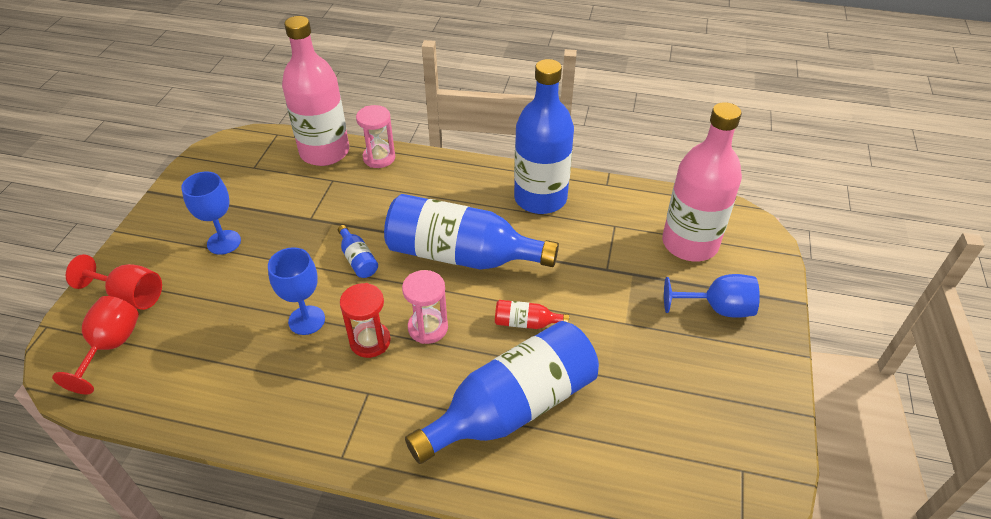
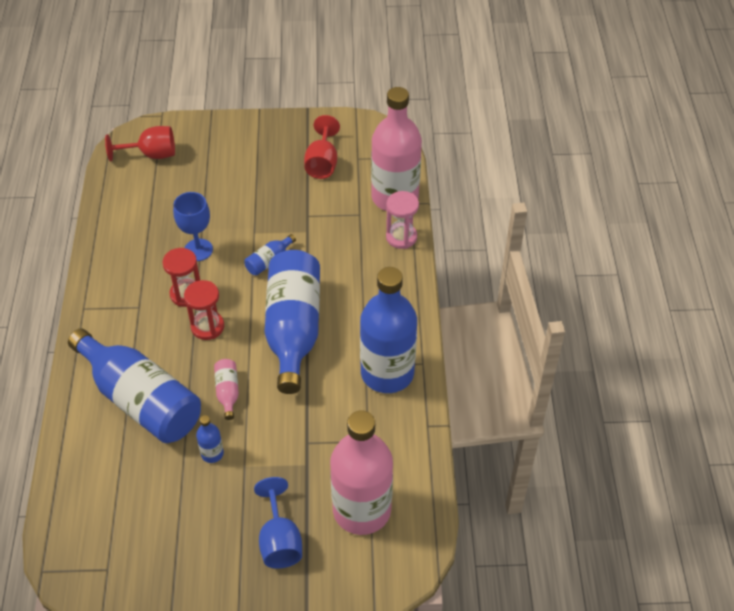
camera: 75 degrees right, 5 degrees up
(130, 296) = (197, 145): red goblet -> red goblet (322, 163)
(224, 242) = (265, 173): blue goblet -> none
(428, 328) = (207, 327): pink hourglass -> red hourglass
(526, 323) = (227, 392): red bottle -> pink bottle
(604, 348) = (212, 453): none -> blue bottle

